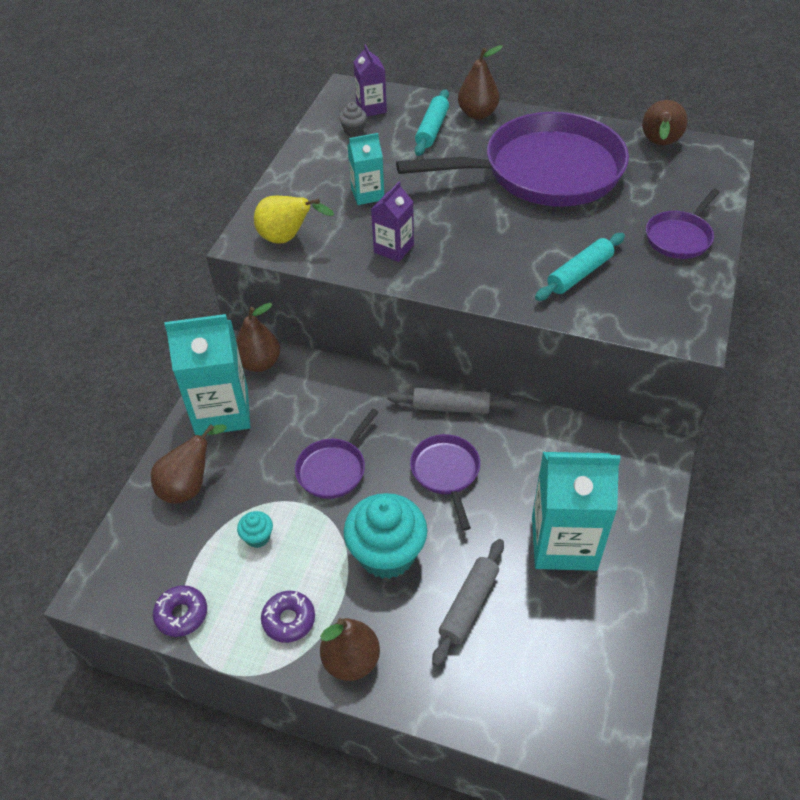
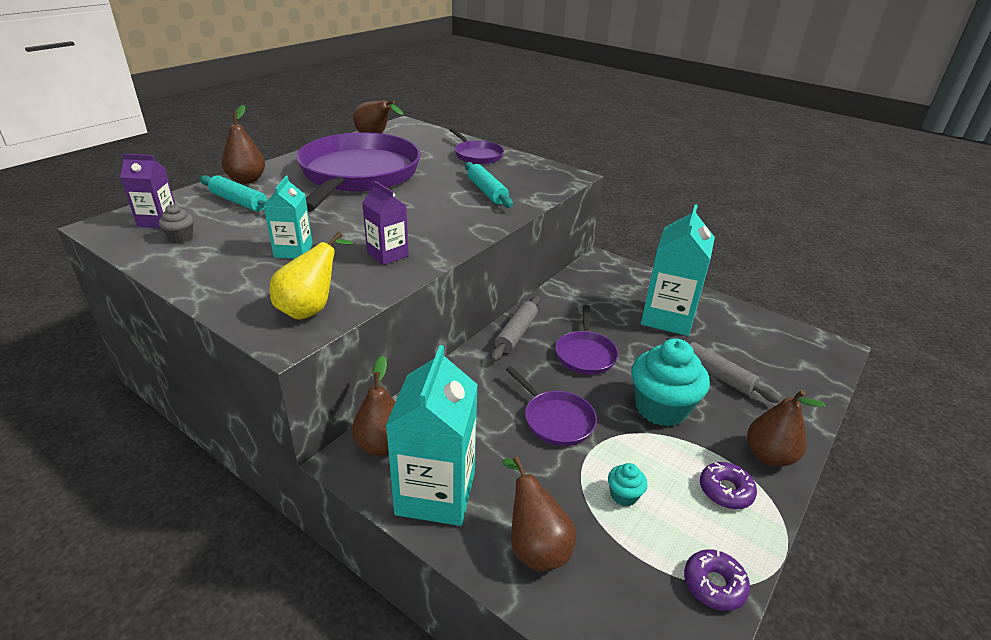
camera: 75 degrees left, 15 degrees down
(446, 473) = (585, 354): purple pan -> purple pan turned 90 degrees counterclockwise

